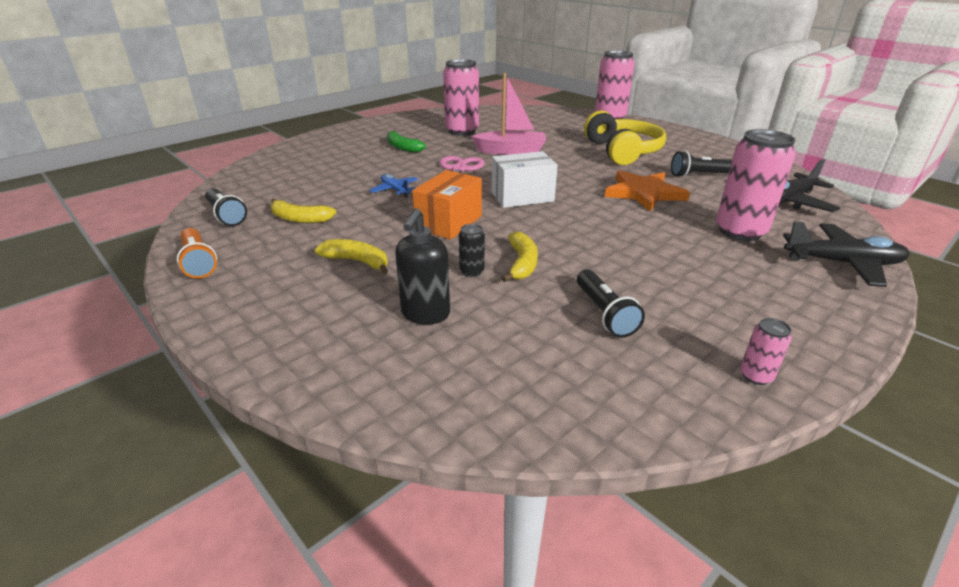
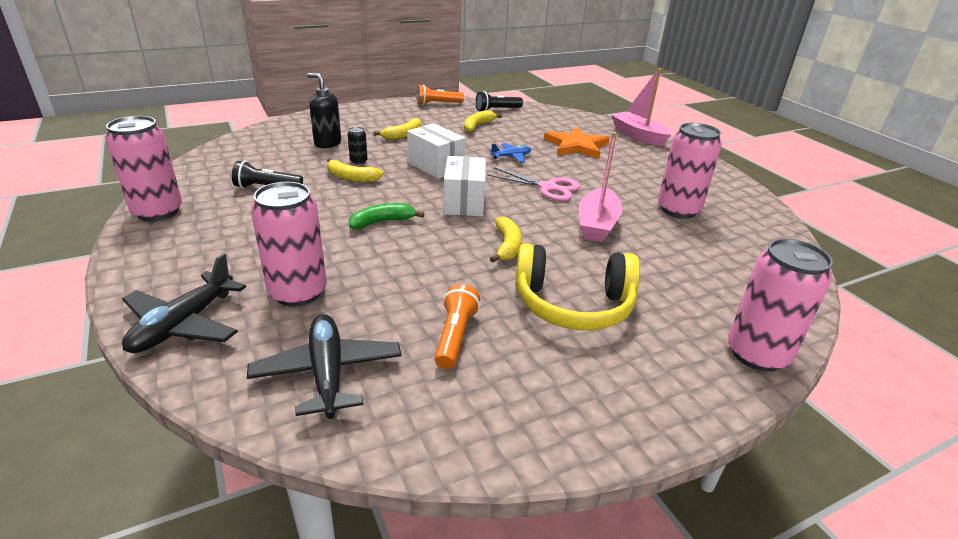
camera: 105 degrees right, 0 degrees up
(303, 145) = (638, 136): none -> pink boat
(402, 147) = (622, 172): green banana -> green banana (382, 222)
(449, 222) = (435, 166): orange box -> white box
(577, 173) = (507, 246): none -> yellow banana
(644, 193) = (428, 270): orange star -> orange star (576, 146)
(698, 175) = (455, 336): black flashlight -> orange flashlight
(756, 376) = (158, 212): pink can -> pink can, size x2.27

